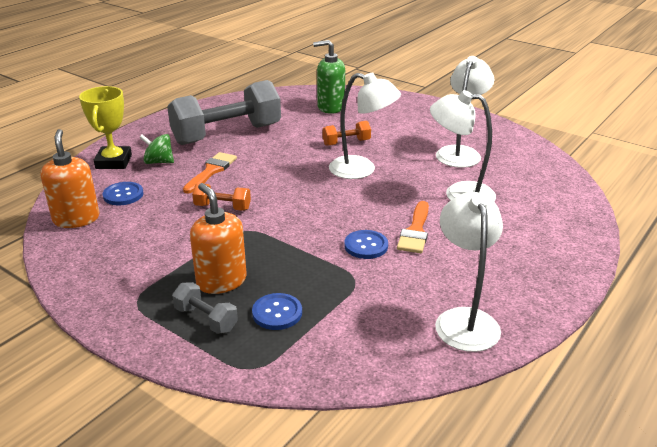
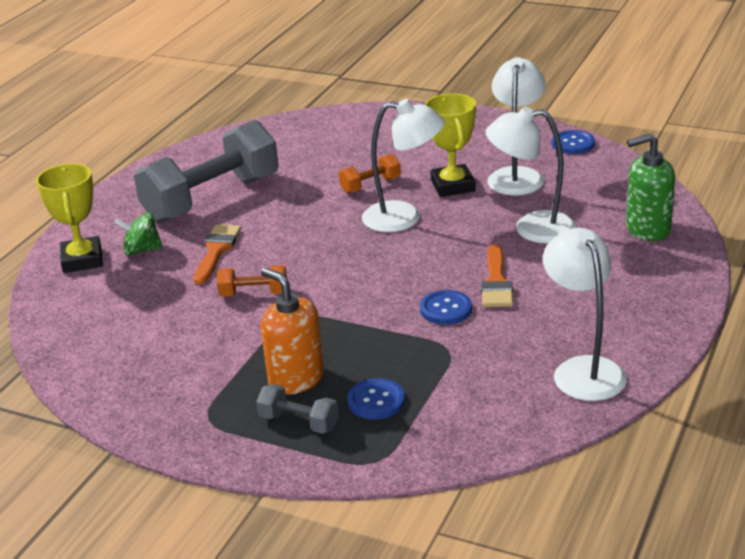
camera: 10 degrees left, 0 degrees up
(76, 219) = (78, 339): orange soap dispenser -> none
(123, 195) = (120, 300): blue button -> blue button (573, 144)
(330, 107) = (330, 140): green soap dispenser -> green soap dispenser (647, 229)
(408, 152) = (452, 186): none -> yellow trophy

